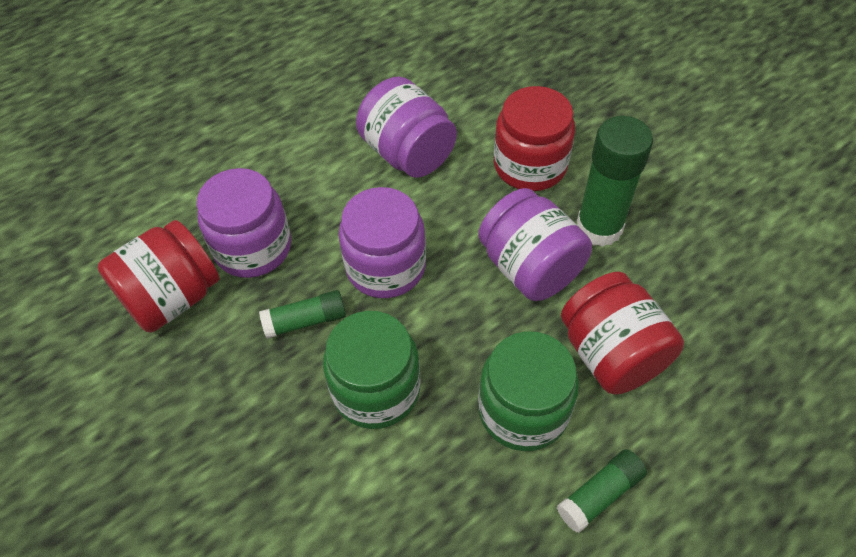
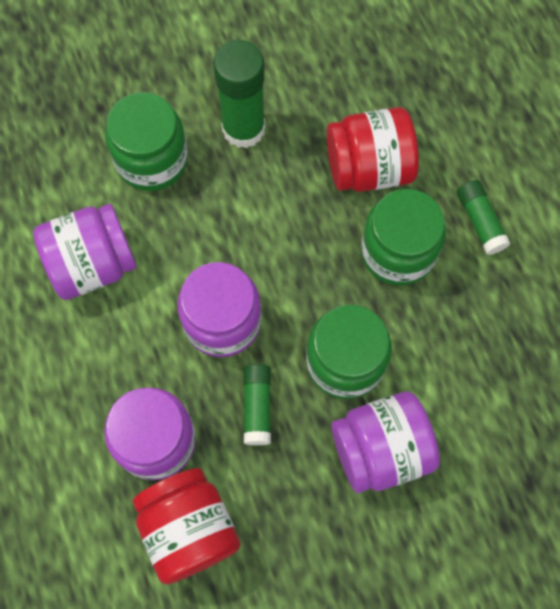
camera: 75 degrees left, 15 degrees up
(530, 165) = (152, 159): red jar -> green jar
(530, 267) = (265, 199): purple jar -> purple jar (380, 449)

